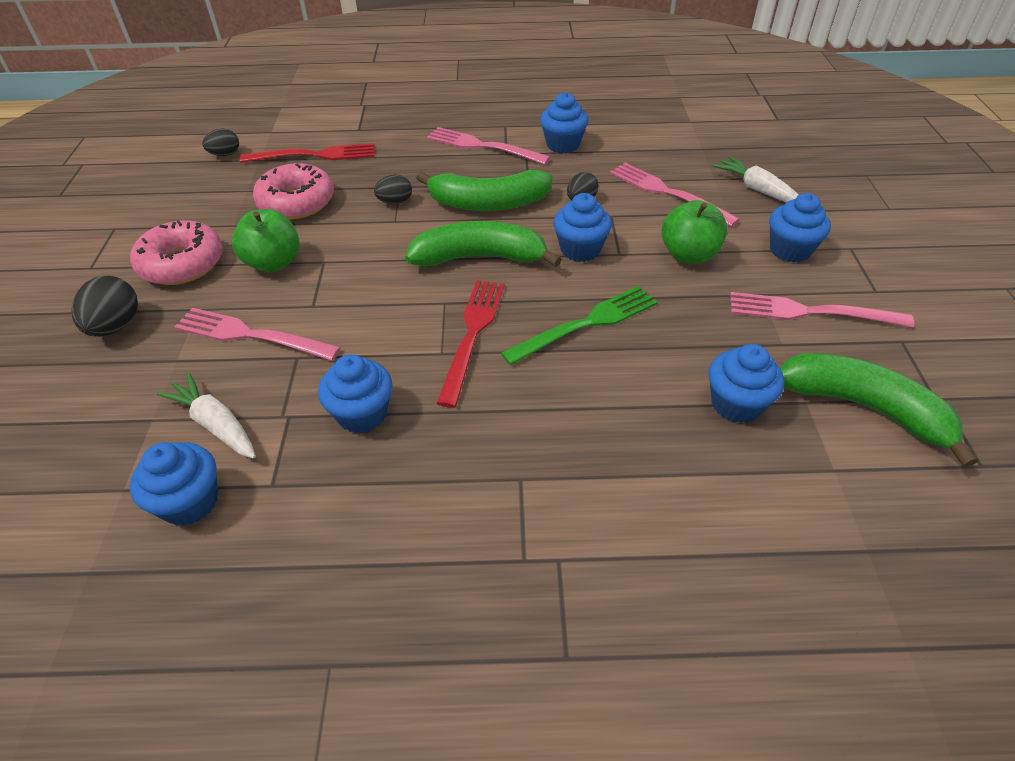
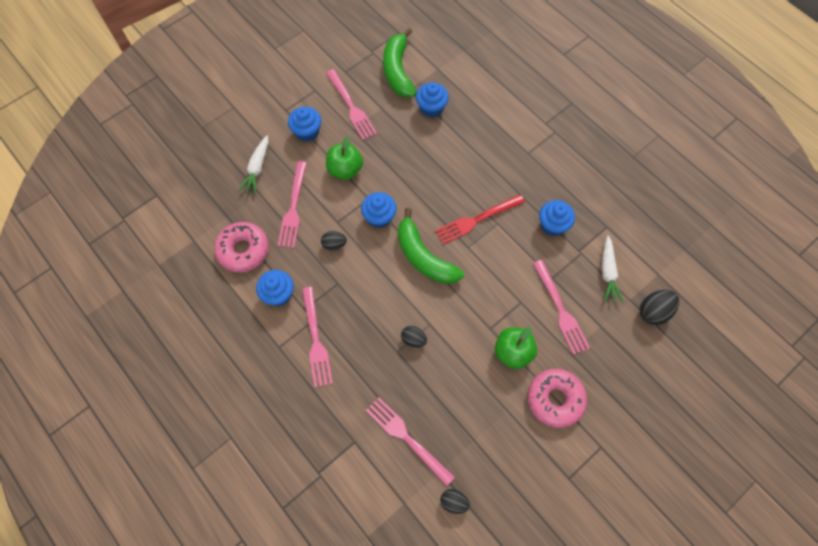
camera: 130 degrees left, 20 degrees up
(116, 326) = (613, 377): black egg -> black egg (653, 312)
(190, 502) = (638, 246): blue cupcake -> none
(296, 202) = (459, 396): pink donut -> pink donut (243, 250)
(315, 155) = (406, 438): red fork -> pink fork
(488, 203) = (374, 289): green banana -> none
(587, 323) = (430, 181): green fork -> none

